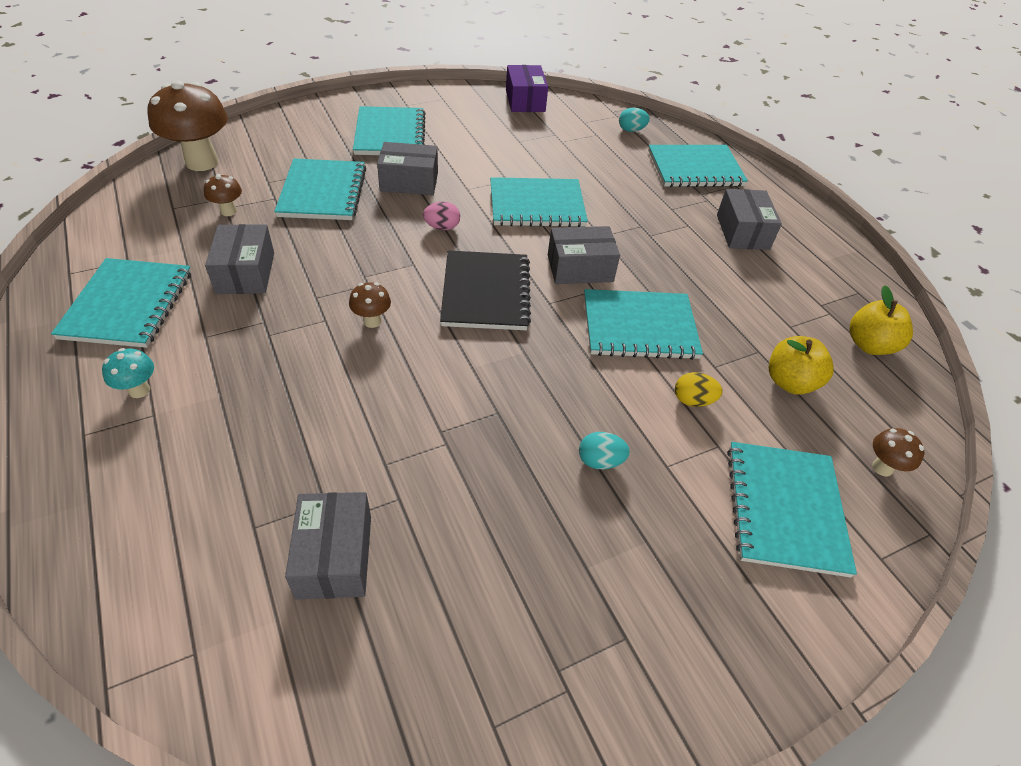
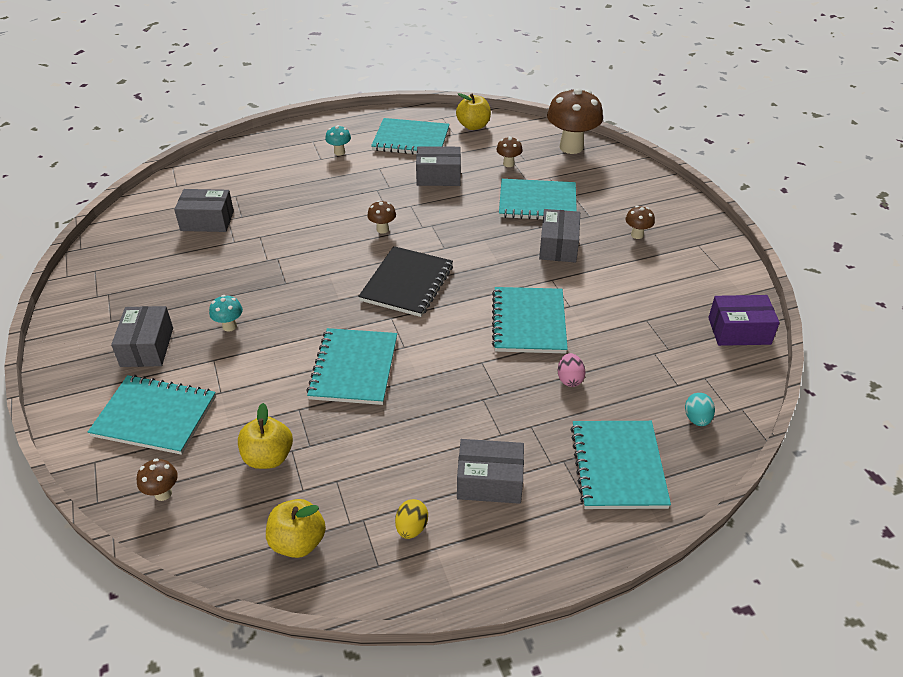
camera: 100 degrees right, 5 degrees down
(111, 241) = (473, 126): none -> yellow apple
(390, 134) = (637, 235): turquoise notebook -> brown mushroom
(442, 227) = (492, 263): pink egg -> pink egg (569, 379)
(485, 292) = (407, 283): black notebook -> black notebook turned 75 degrees counterclockwise
(580, 268) = (433, 341): grey box -> grey box (147, 347)
(600, 461) = (229, 326): turquoise egg -> turquoise mushroom
(693, 400) = (267, 386): yellow egg -> yellow egg (411, 528)

